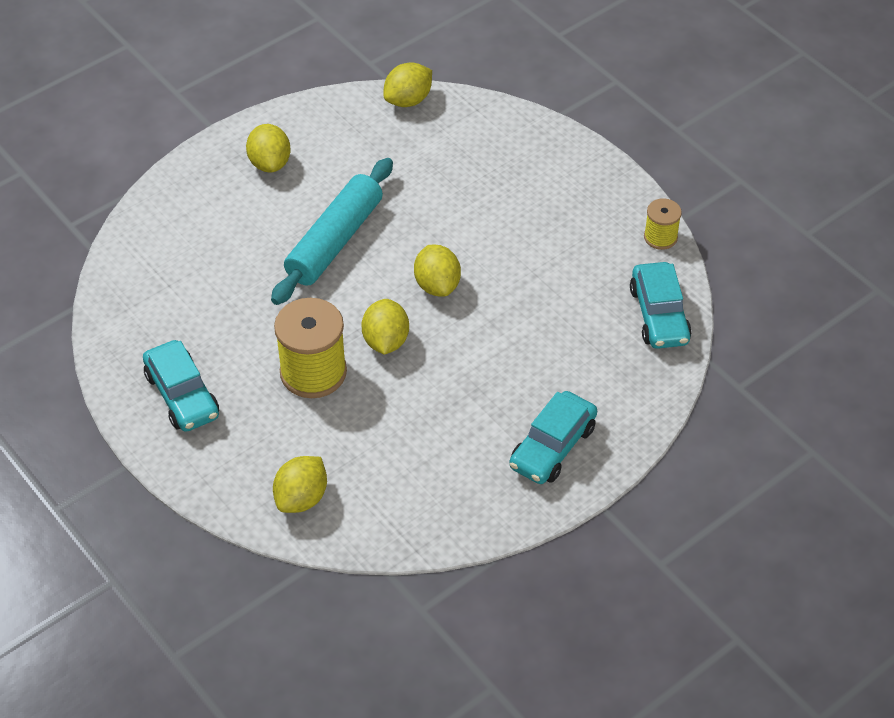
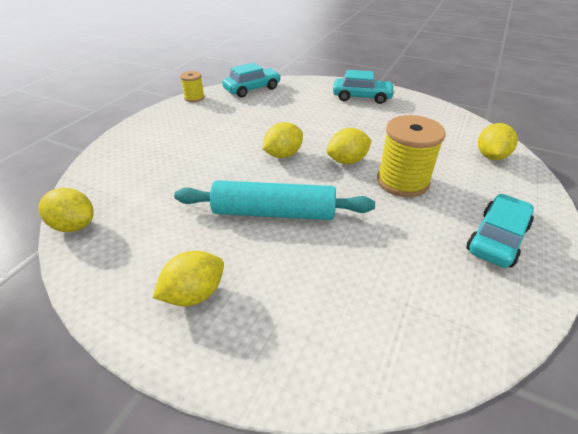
camera: 115 degrees left, 10 degrees down
(301, 498) = (491, 156): yellow lemon -> yellow lemon turned 75 degrees counterclockwise

